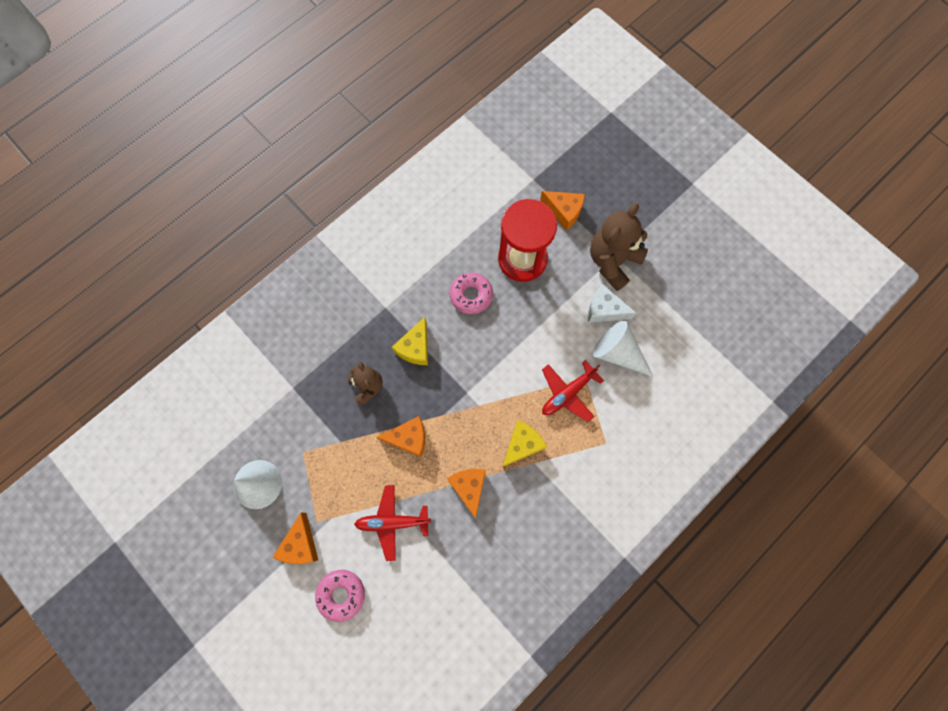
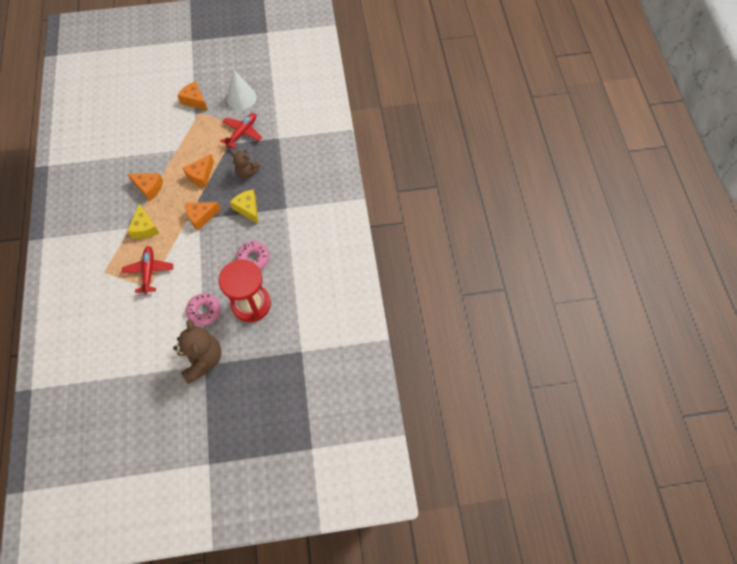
camera: 125 degrees right, 10 degrees down
(341, 594) = (155, 104): pink donut -> pink donut (204, 311)
(392, 522) = (167, 144): red plane -> red plane (242, 133)
(564, 211) = (262, 354): orange cheese -> orange cheese (201, 217)
(604, 310) = (176, 330): white cheese -> none
(618, 353) = (144, 317): white cone -> none

